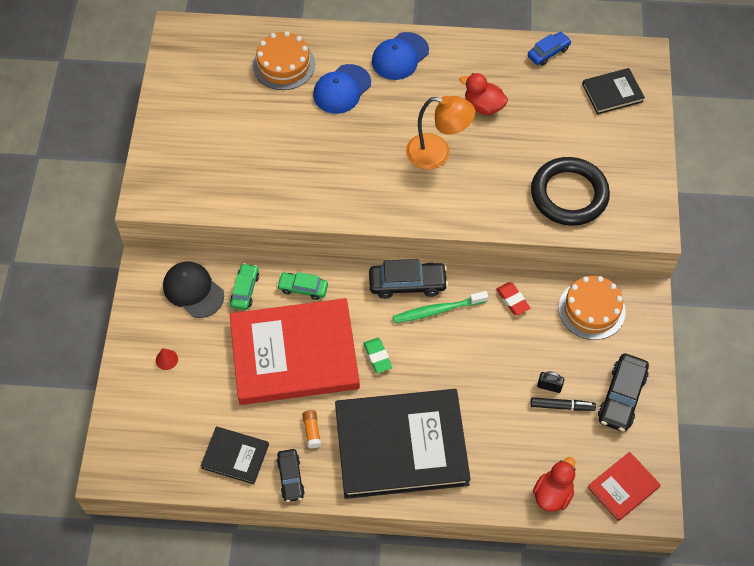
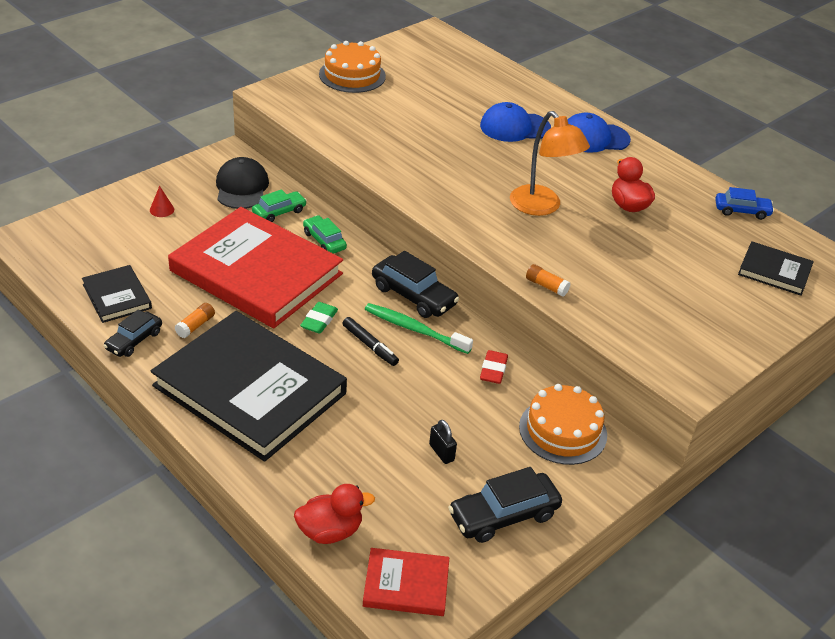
camera: 40 degrees right, 20 degrees down
(284, 65) = (487, 90): orange cake -> orange cake (352, 75)
(510, 222) = (546, 286): none -> orange glue stick
(562, 406) = (433, 476): black marker -> black marker (370, 346)
(569, 195) = (631, 306): black ring -> none

